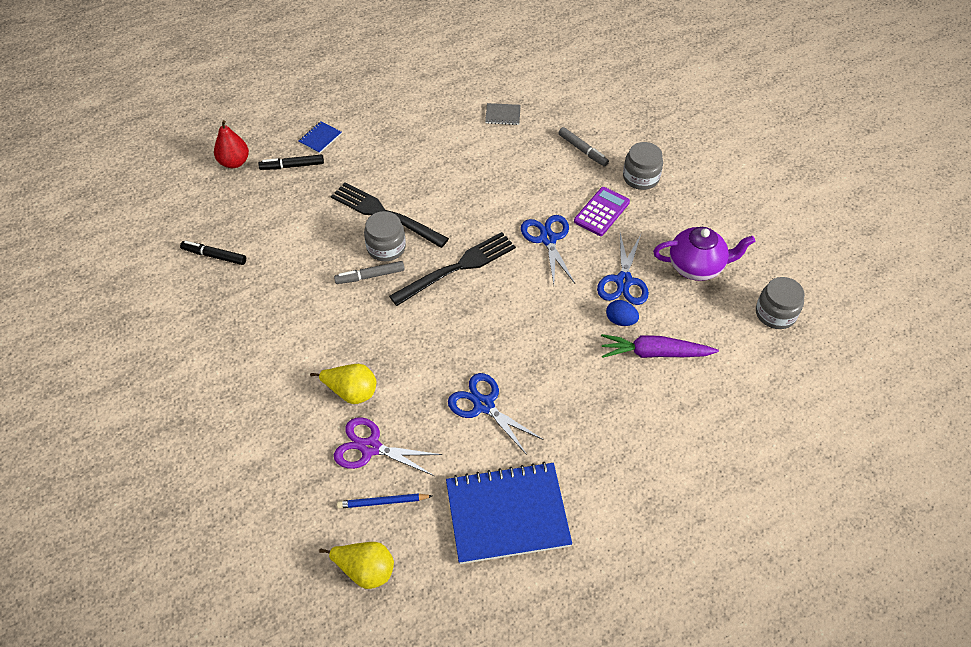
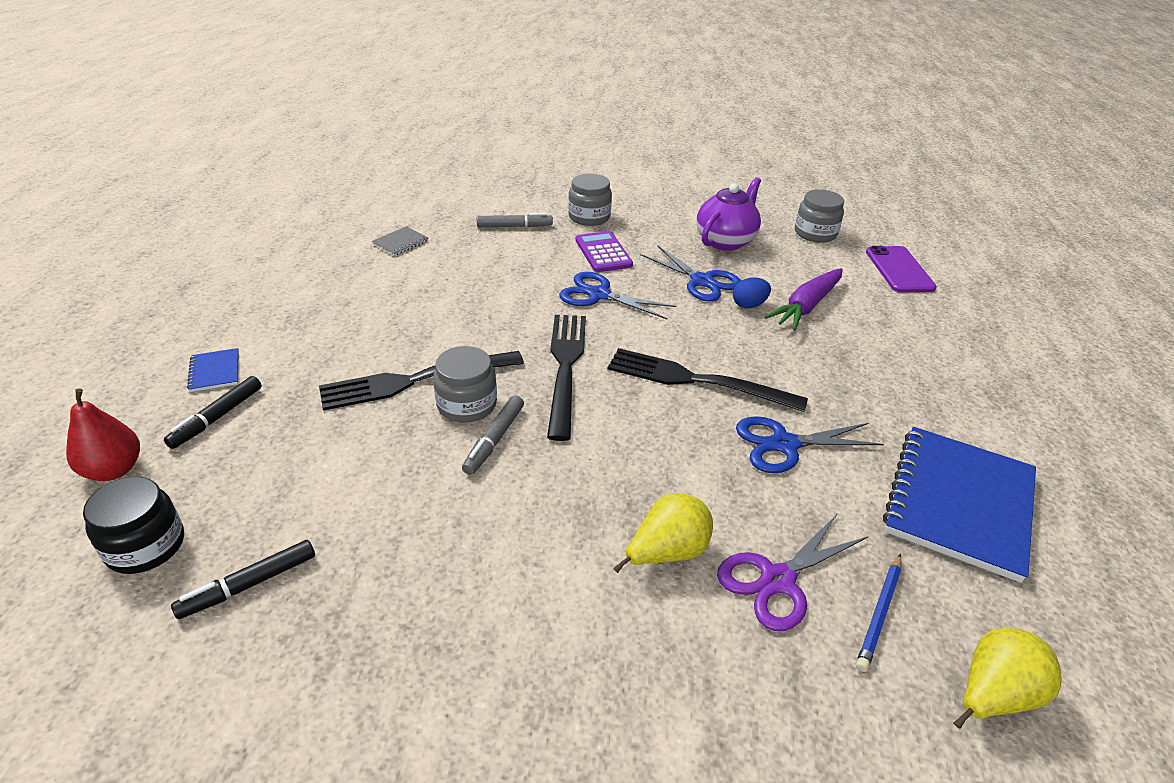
camera: 55 degrees left, 15 degrees down
(207, 208) = (146, 546): none -> black jar
(505, 334) = (696, 380): none -> black fork
(777, 389) = (899, 270): none -> purple phone

